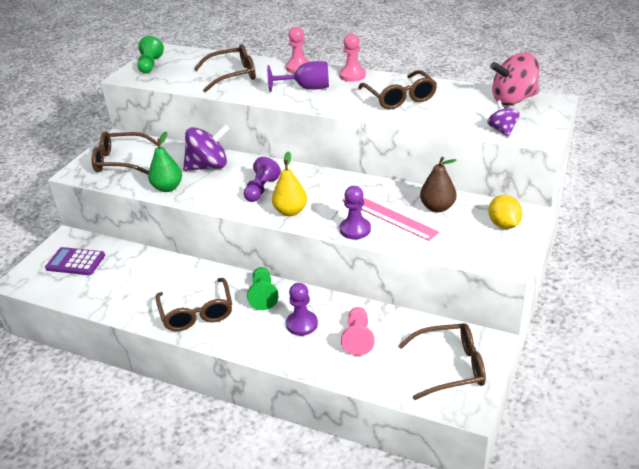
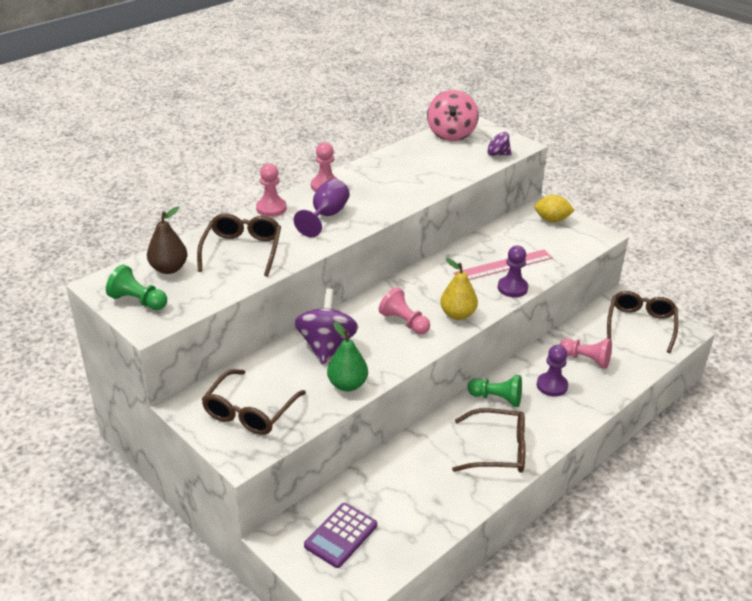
camera: 70 degrees left, 0 degrees up
(261, 189) = (404, 322): purple pawn -> pink pawn
(399, 97) = (397, 177): brown glasses -> none
(437, 207) = (507, 239): brown pear -> brown pear (169, 269)

